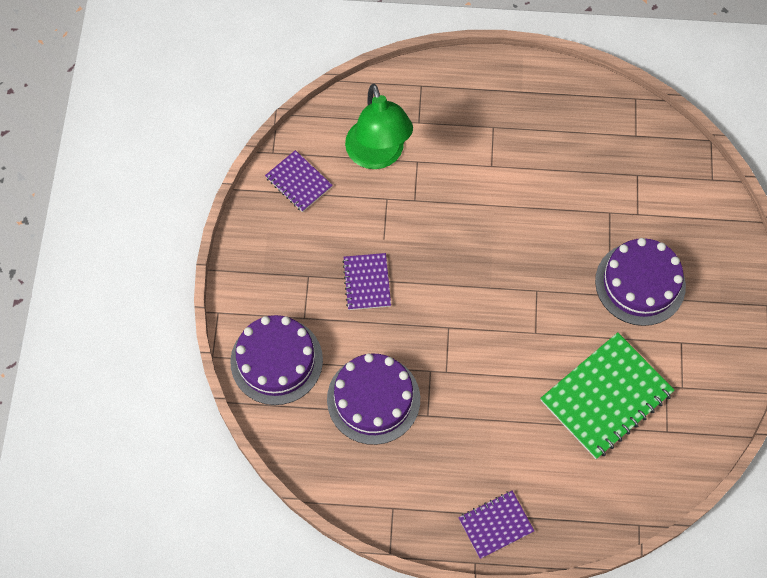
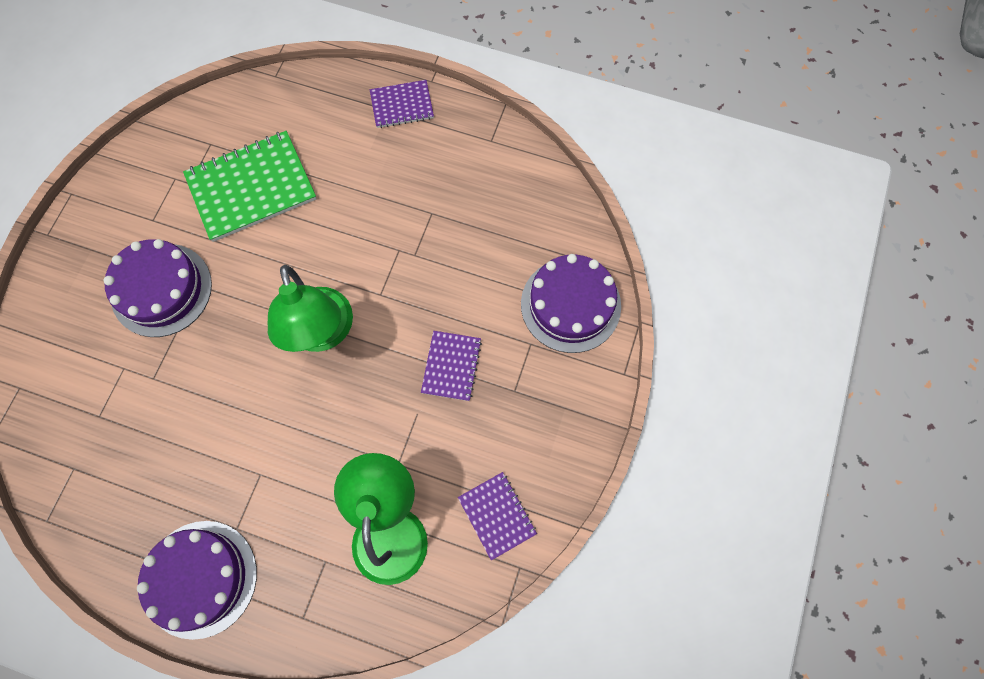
camera: 165 degrees left, 5 degrees up
(373, 399) = (480, 241): purple cake -> purple cake (200, 578)
(485, 282) = (322, 333): none -> green lamp

